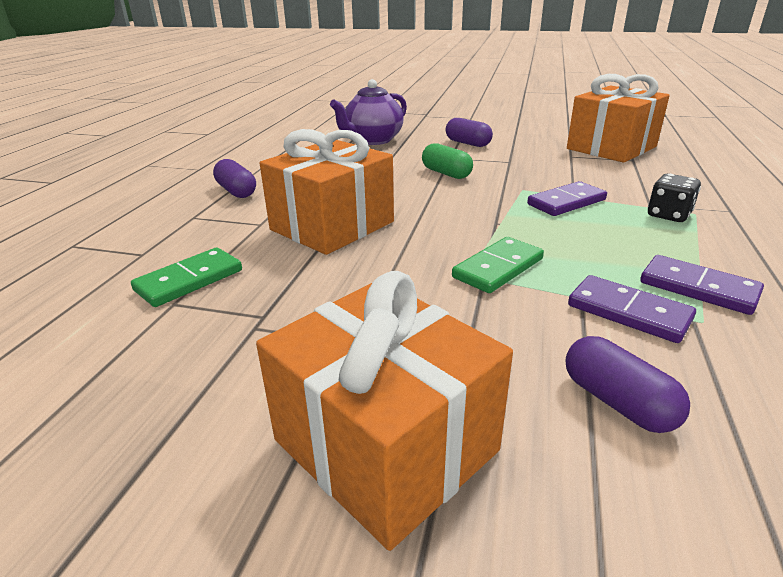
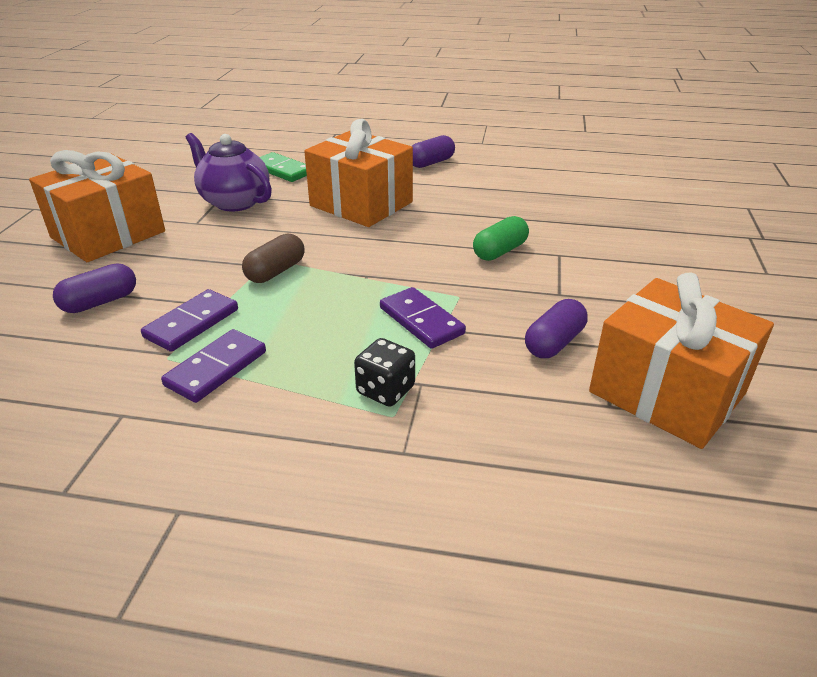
camera: 85 degrees right, 5 degrees up
(372, 140) = (604, 207): purple teapot -> purple teapot (234, 202)
(467, 143) = (625, 267): purple capsule -> purple capsule (554, 343)
(498, 268) = (276, 271): green domino -> brown capsule

